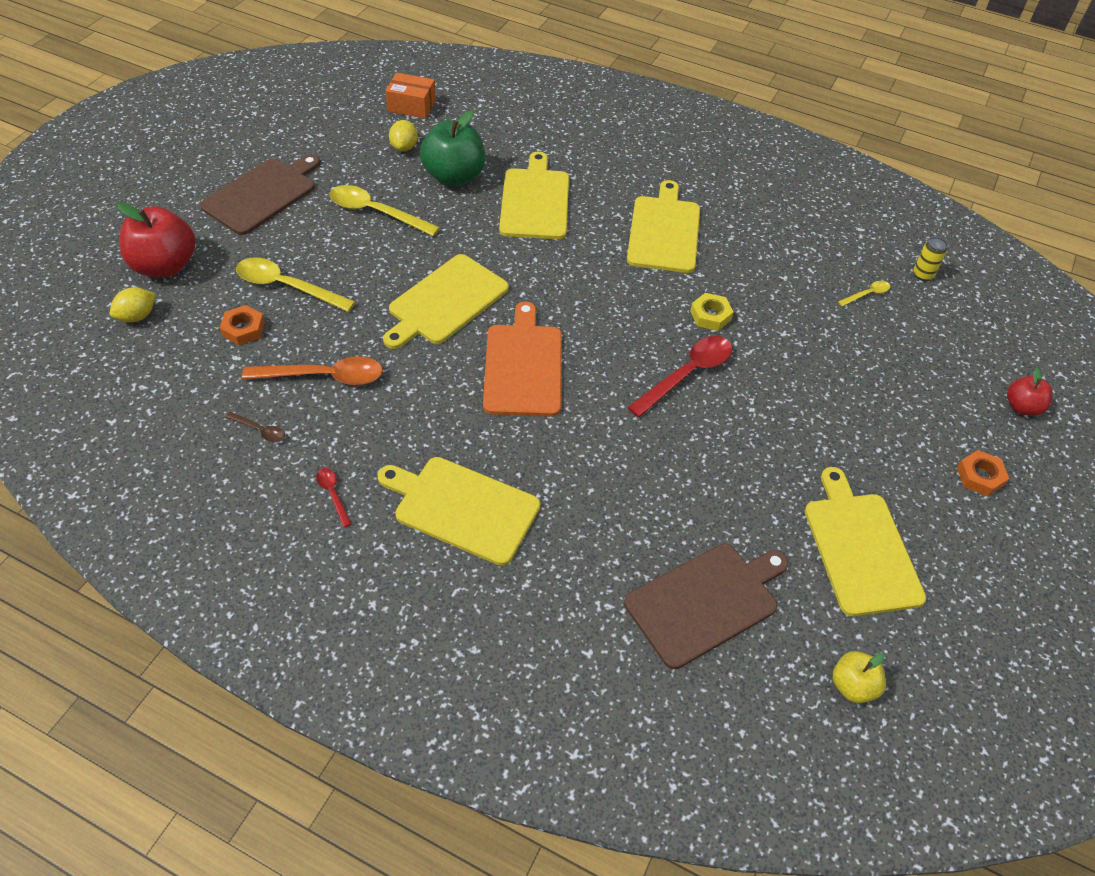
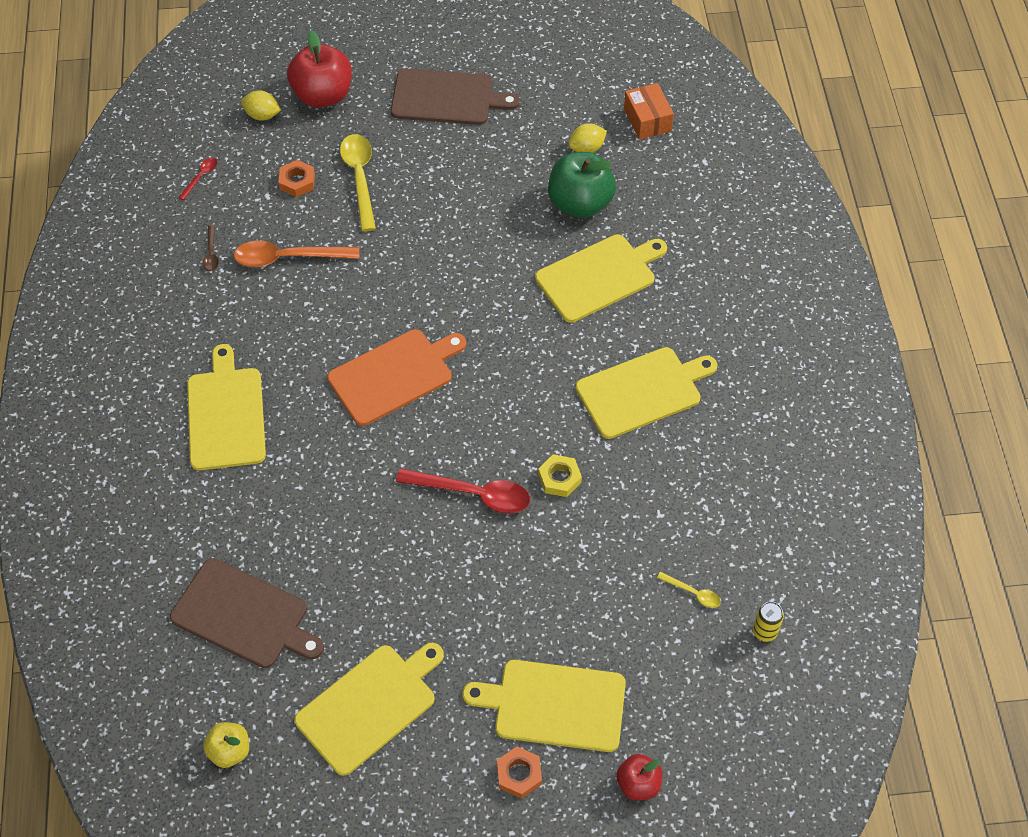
camera: 60 degrees right, 5 degrees up
(324, 376) = (288, 258): orange spoon -> orange spoon turned 120 degrees clockwise
(333, 494) = (185, 330): red spoon -> red spoon (201, 177)
(376, 212) = (489, 180): yellow spoon -> none
(445, 301) = (424, 285): yellow cutting board -> yellow cutting board (554, 705)

